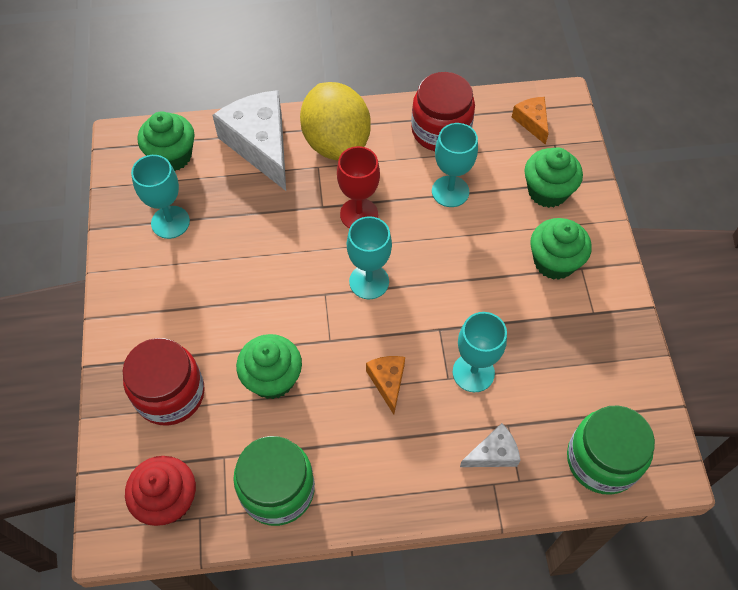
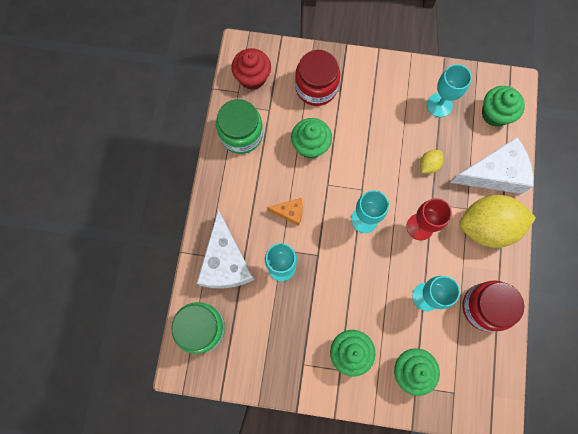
camera: 105 degrees right, 15 degrees up
(266, 219) = (428, 165): none -> yellow lemon
(493, 453) = (226, 262): white cheese -> white cheese, size x2.06
(532, 122) = (480, 383): orange cheese -> none

